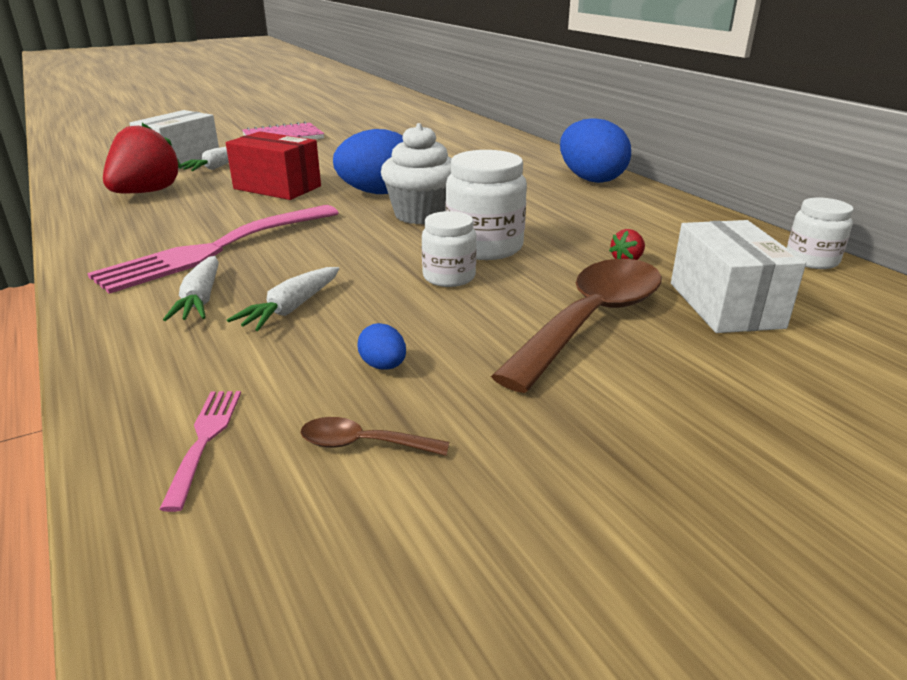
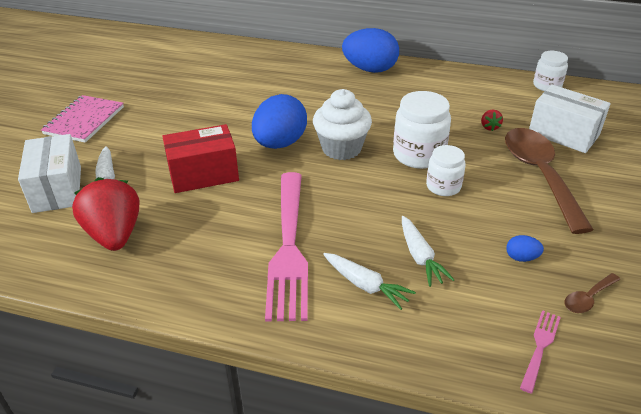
camera: 45 degrees left, 10 degrees up
(205, 440) = (540, 347): pink fork -> pink fork turned 75 degrees clockwise

